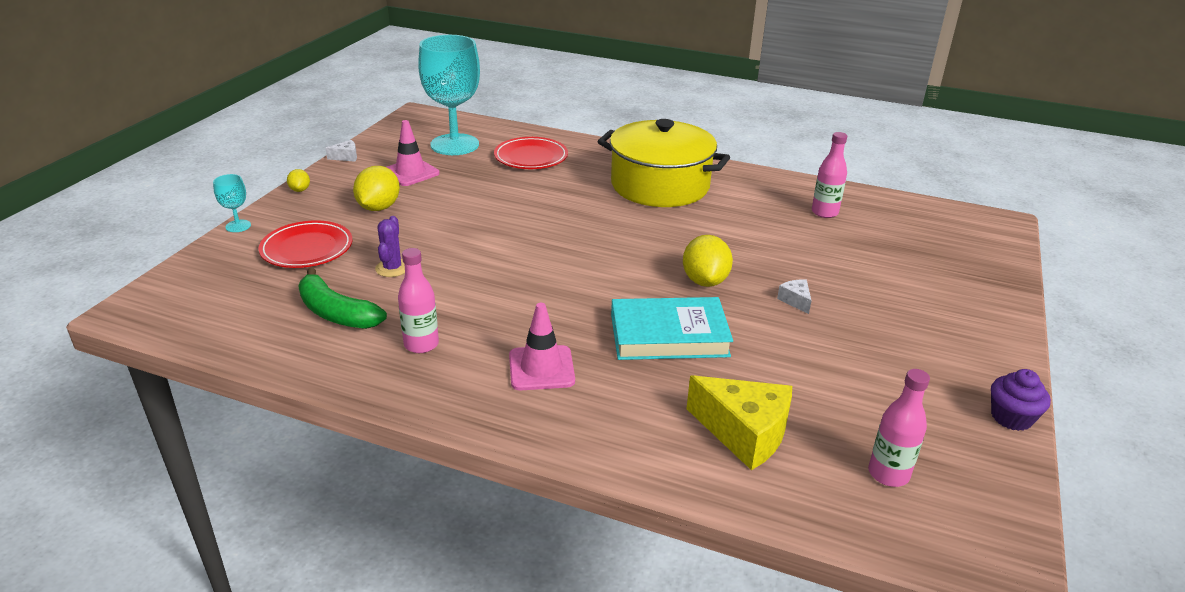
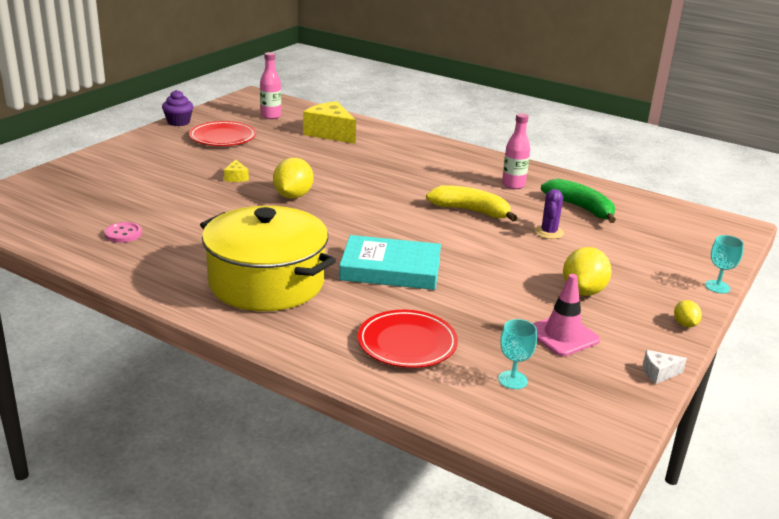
camera: 170 degrees left, 5 degrees down
(307, 249) = (633, 257): red plate -> red plate (222, 137)
(454, 145) = (512, 380): turquoise goblet -> turquoise goblet, size x0.42
(483, 288) = (471, 211): none -> yellow banana
(541, 368) = (434, 166): pink traffic cone -> none
(669, 335) = (344, 171): turquoise book -> turquoise book (390, 269)
(795, 301) = (236, 177): white cheese -> yellow cheese
(824, 212) = (123, 234): pink bottle -> pink button

